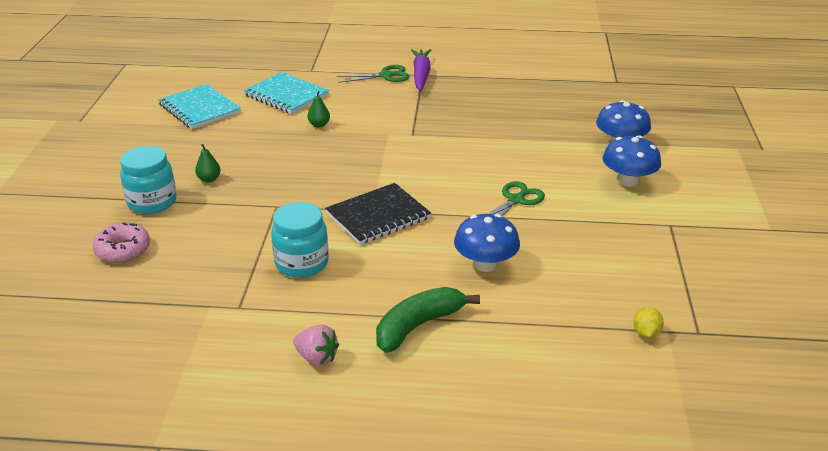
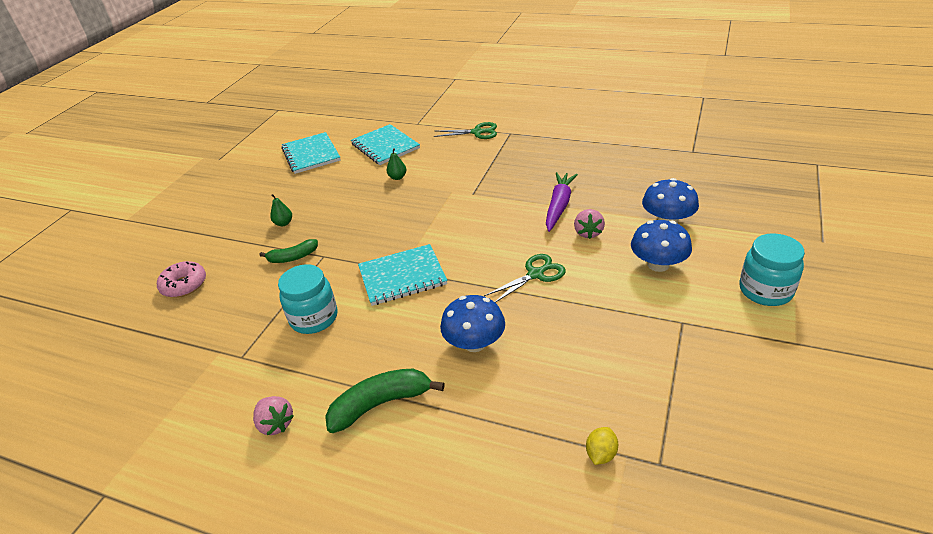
camera: 20 degrees right, 5 degrees up
(152, 202) = (230, 241): turquoise jar -> turquoise jar (765, 291)
(241, 210) = (293, 257): none -> green banana
(378, 216) = (402, 276): black notebook -> turquoise notebook
(421, 75) = (508, 133): purple carrot -> purple carrot (559, 206)
(549, 160) = (588, 233): none -> pink strawberry

